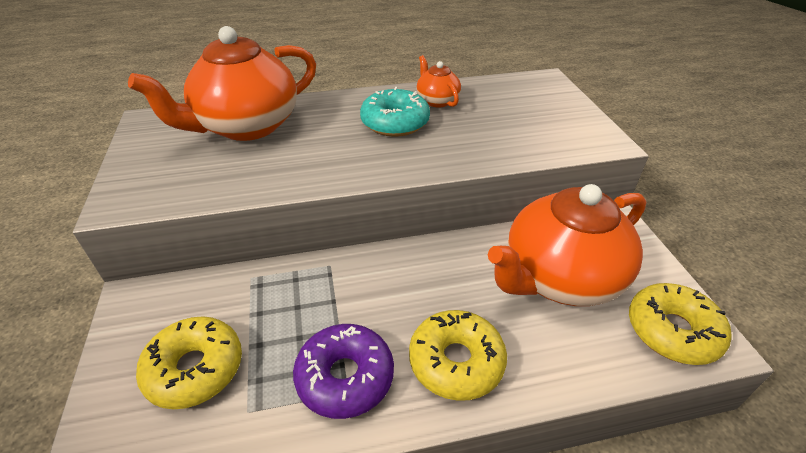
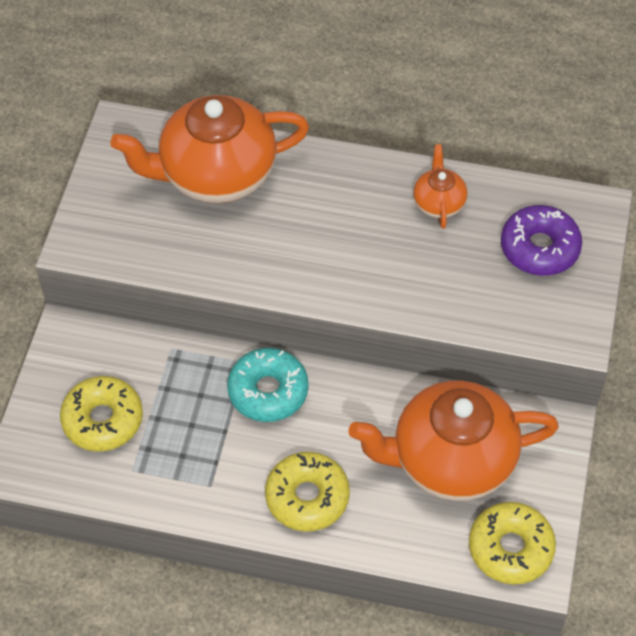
camera: 25 degrees right, 15 degrees up
(345, 377) = (214, 473): purple donut -> purple donut (539, 248)
(395, 122) = (371, 224): turquoise donut -> turquoise donut (268, 391)

